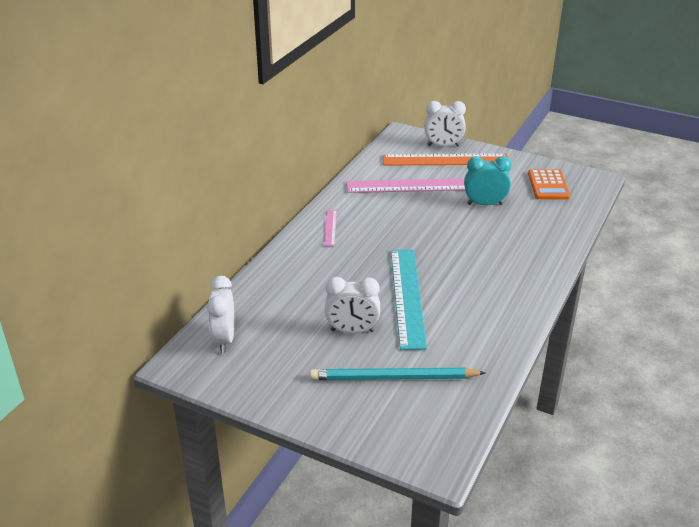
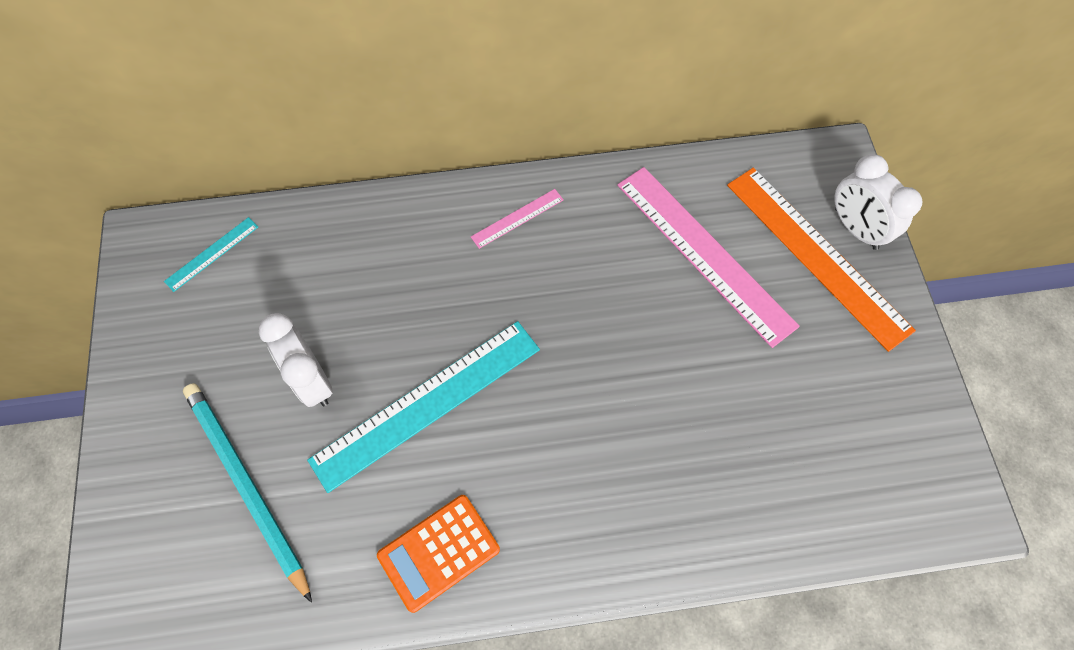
camera: 55 degrees right, 30 degrees up
(224, 339) = (212, 254): white clock -> turquoise ruler
(485, 204) = (738, 377): turquoise clock -> none
(548, 185) = (876, 442): orange calculator -> orange calculator (438, 552)

